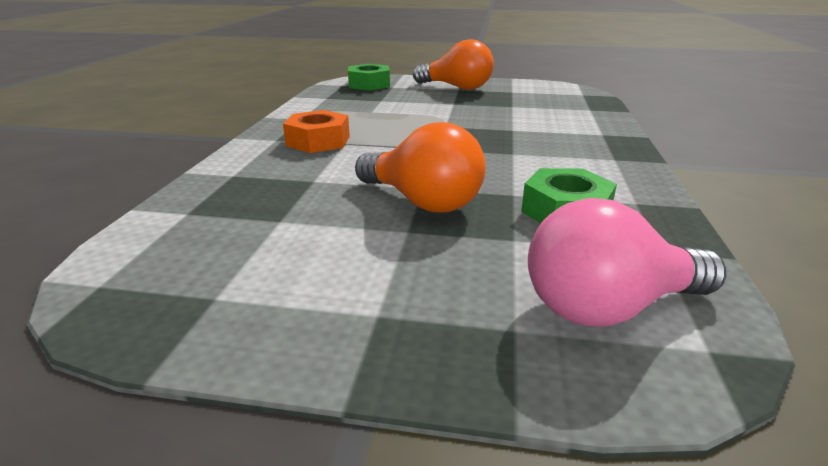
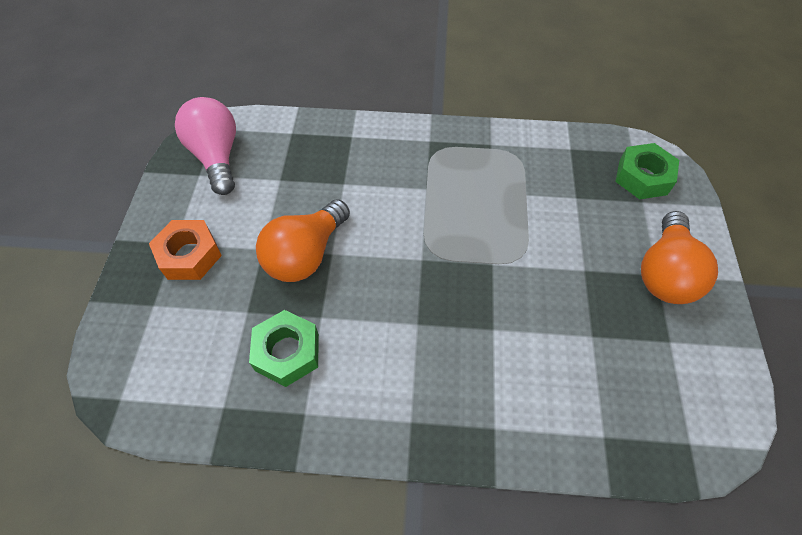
camera: 85 degrees right, 30 degrees up
(318, 141) = (428, 169): orange nut -> orange nut (189, 255)
(608, 307) = (163, 355): pink light bulb -> pink light bulb (217, 156)

